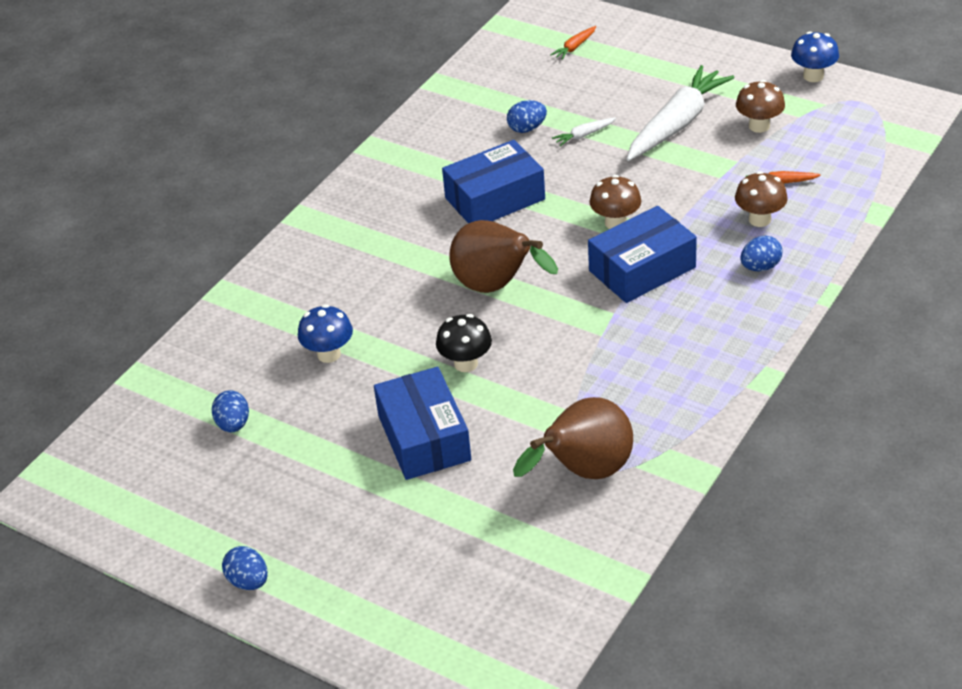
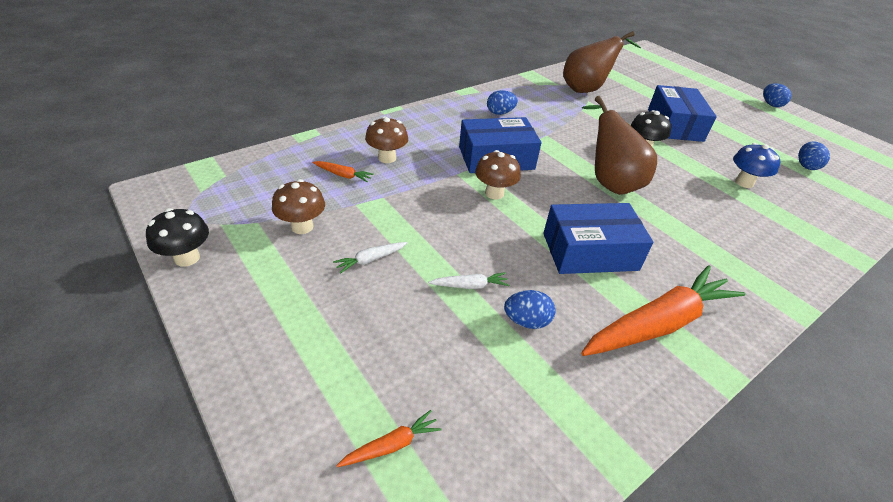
camera: 165 degrees left, 0 degrees up
(423, 162) = (658, 324): none -> orange carrot
(676, 124) = (371, 260): white carrot -> white carrot, size x0.41
(760, 267) = (417, 133): blue egg -> blue egg (500, 113)
(813, 76) = (187, 258): blue mushroom -> black mushroom

